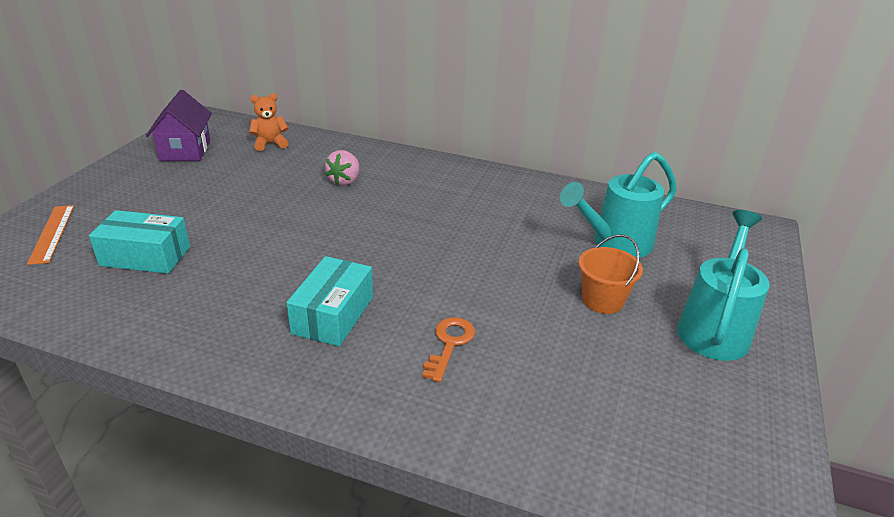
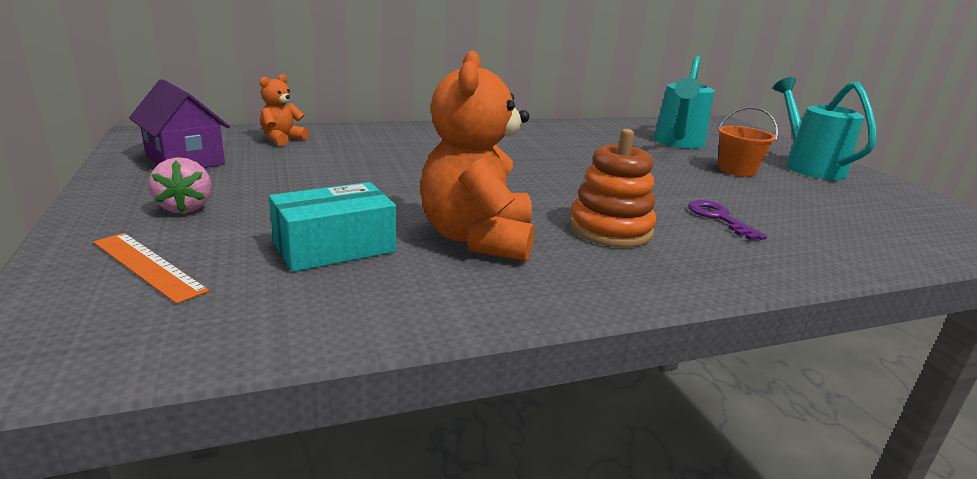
camera: 40 degrees left, 10 degrees down
(231, 283) = (477, 238): none -> orange teddy bear
(333, 315) = (610, 229): turquoise box -> orange stacking toy
(345, 181) = (418, 149): pink strawberry -> pink strawberry (185, 208)
(449, 344) = (719, 218): orange key -> purple key

